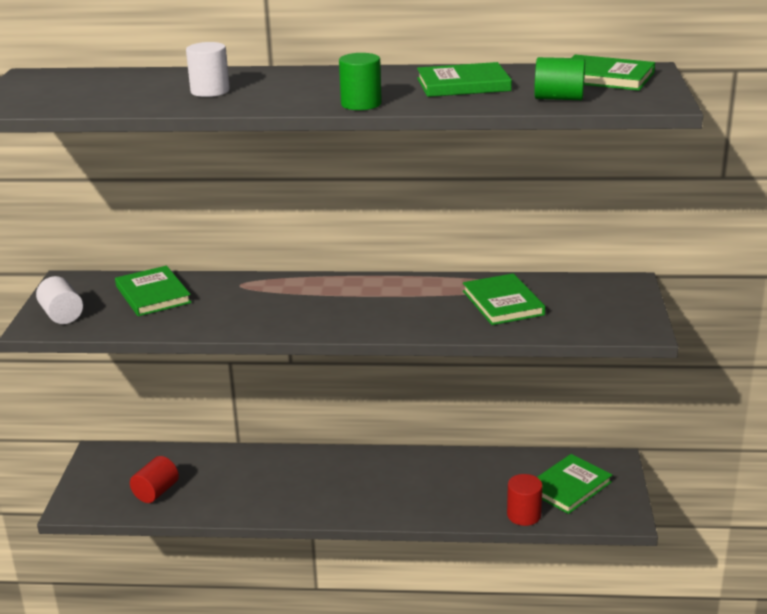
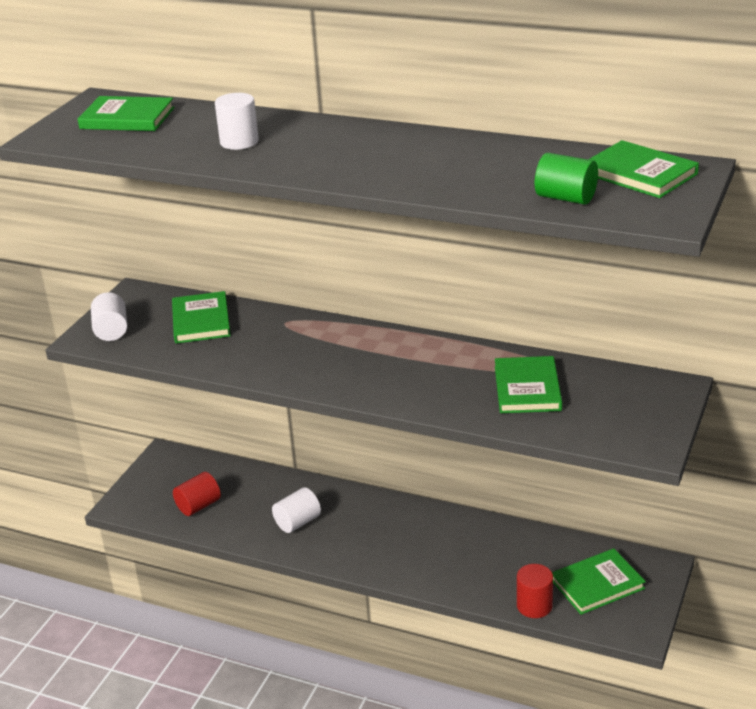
camera: 20 degrees right, 5 degrees up
(264, 488) = (297, 522): none -> white cylinder
(361, 104) = (365, 179): green cylinder -> none
(463, 84) = (484, 165): green book -> green book (127, 118)

